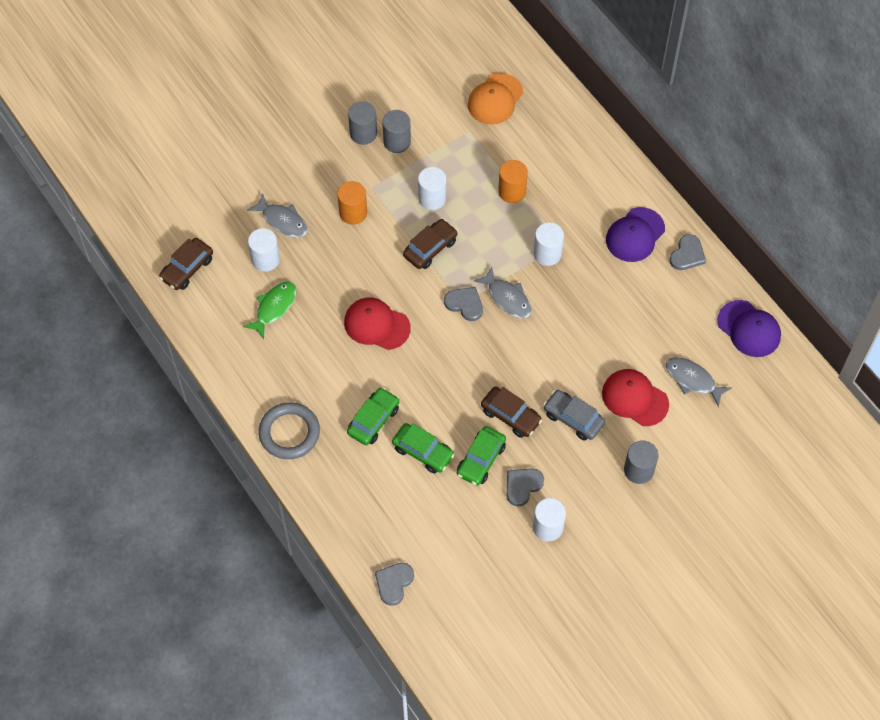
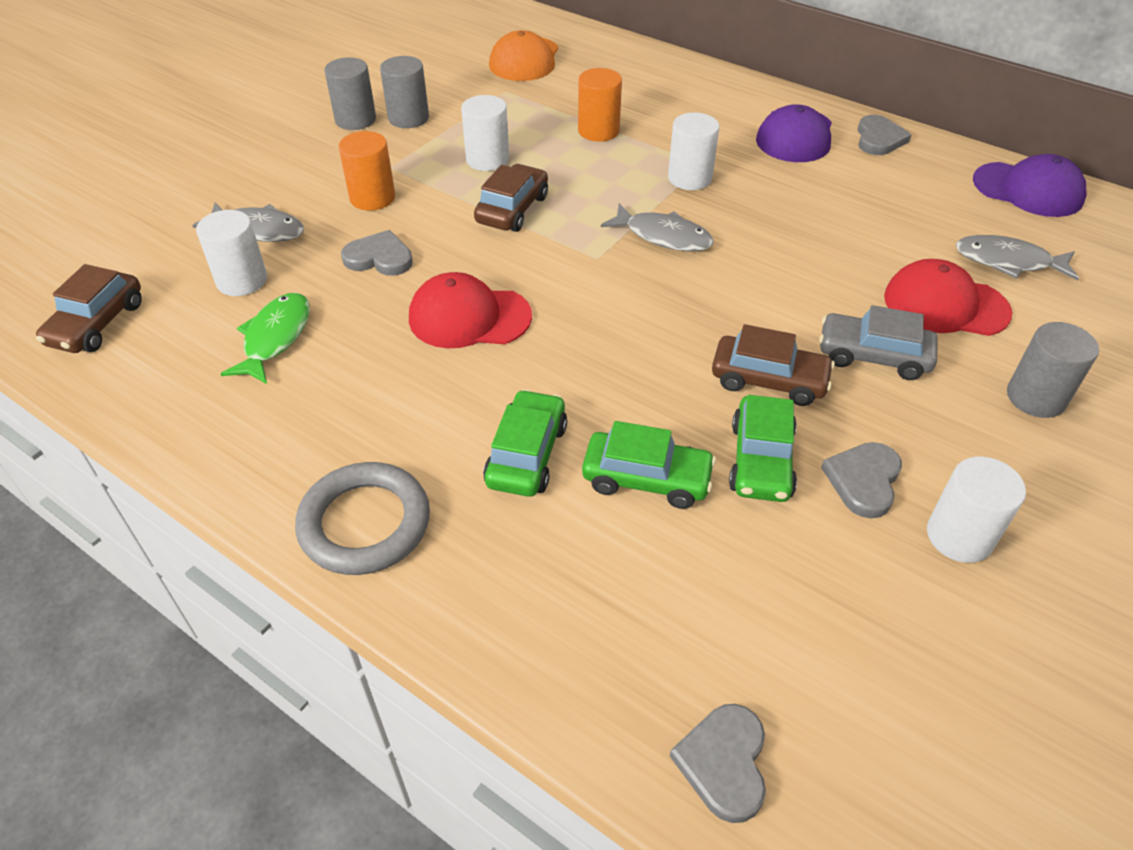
camera: 20 degrees left, 15 degrees down
(465, 304) = (602, 258): grey heart -> grey heart (379, 258)

